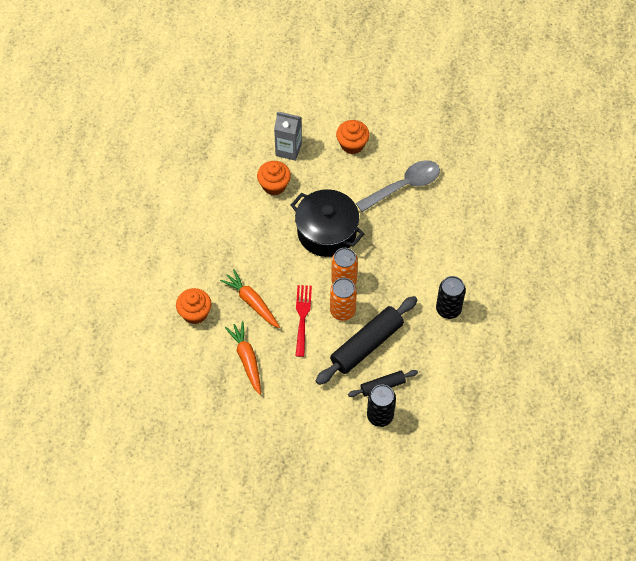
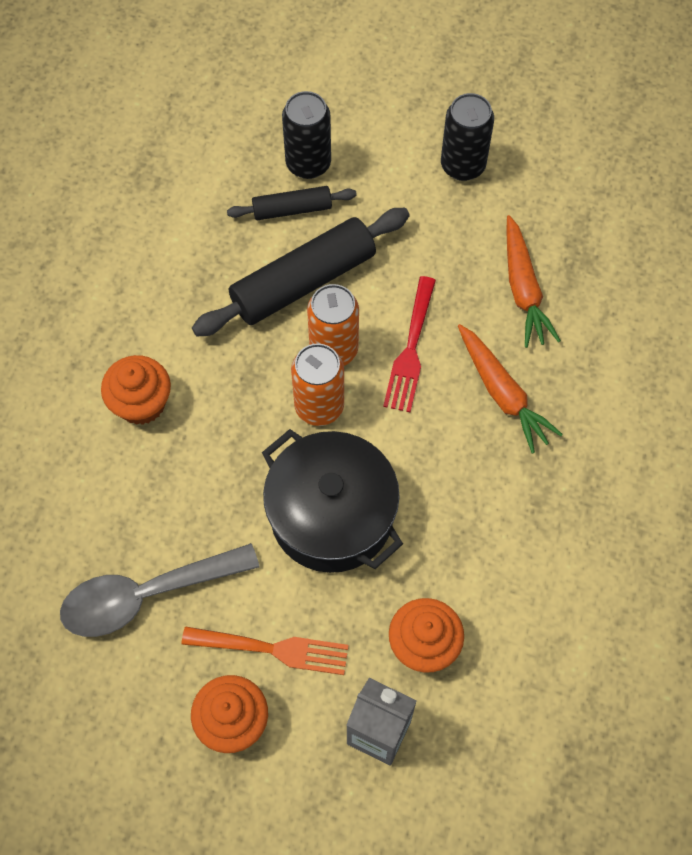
camera: 170 degrees left, 5 degrees up
(195, 313) = (613, 389): orange cupcake -> orange cupcake (141, 403)
(341, 173) = (273, 649): none -> orange fork
(448, 309) = (138, 322): black can -> black can (463, 165)

